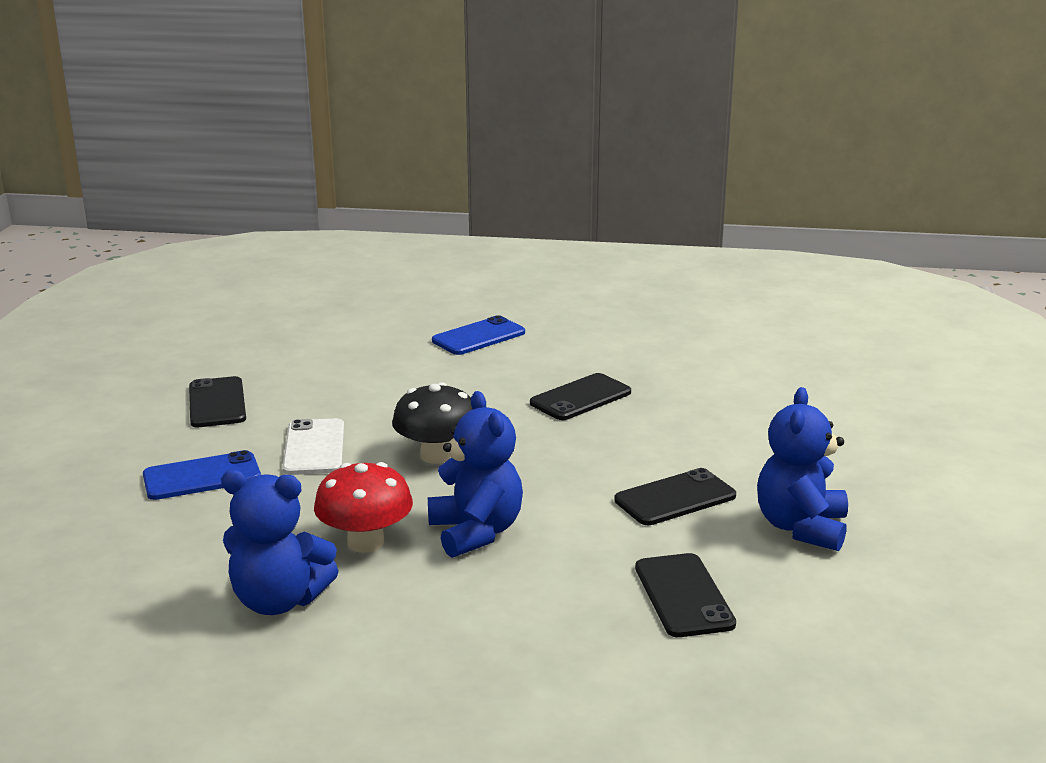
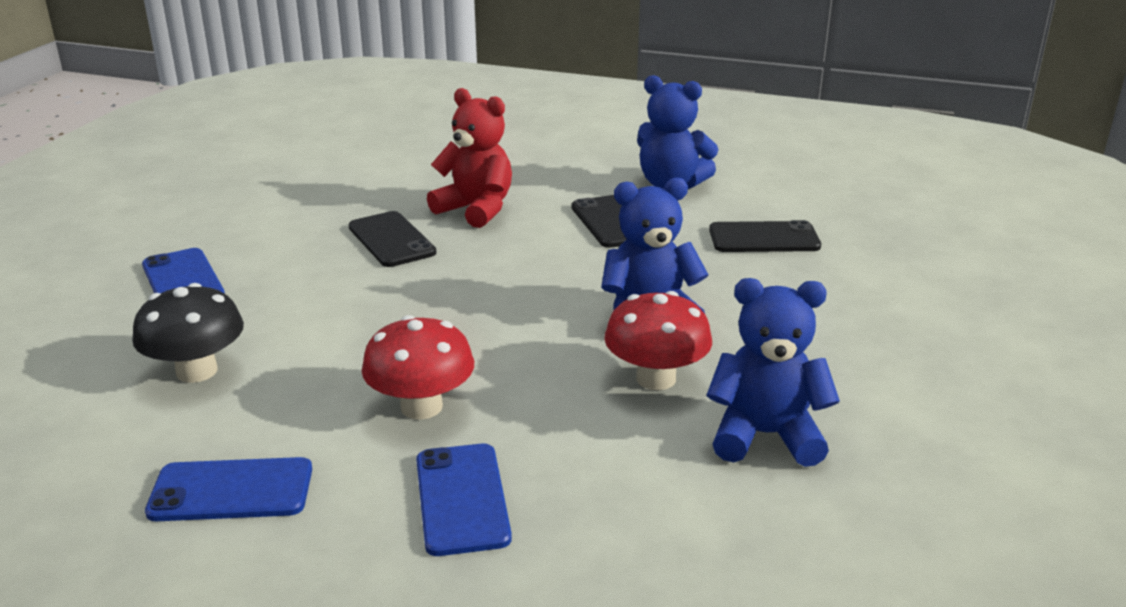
camera: 80 degrees left, 5 degrees up
(217, 403) = (231, 490): black phone -> blue phone
(279, 601) = (765, 435): blue teddy bear -> blue teddy bear turned 105 degrees counterclockwise
(314, 448) = (421, 407): white phone -> red mushroom
(437, 455) = (481, 327): black mushroom -> black mushroom (197, 371)
(665, 426) = (476, 209): none -> red teddy bear

